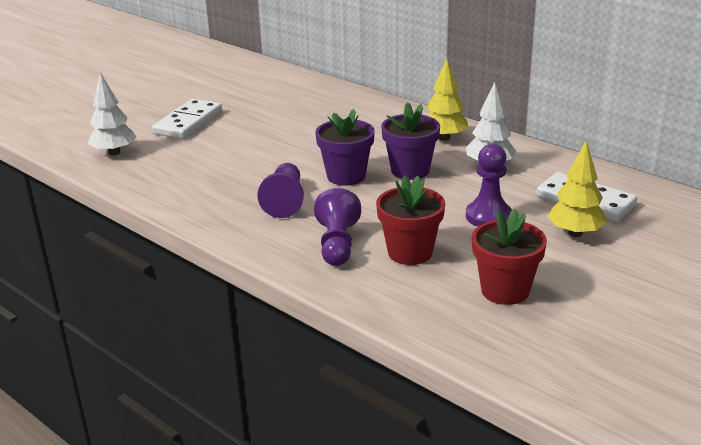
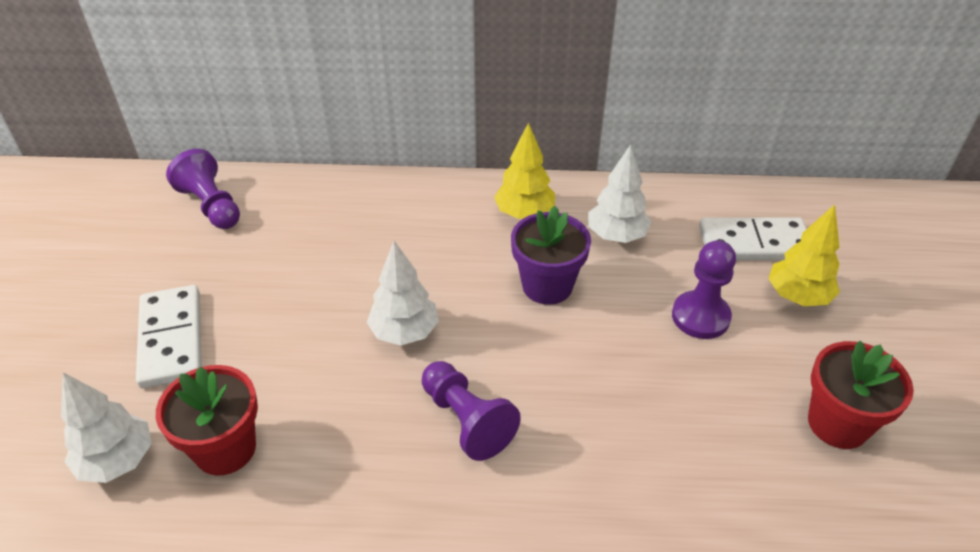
camera: 40 degrees left, 15 degrees up
(301, 159) = (404, 332): none -> white tree
(337, 244) = (608, 459): purple pawn -> purple pawn (211, 206)
(346, 176) = (489, 334): purple flower pot -> none
(410, 252) = (693, 423): red flower pot -> red flower pot (225, 449)

